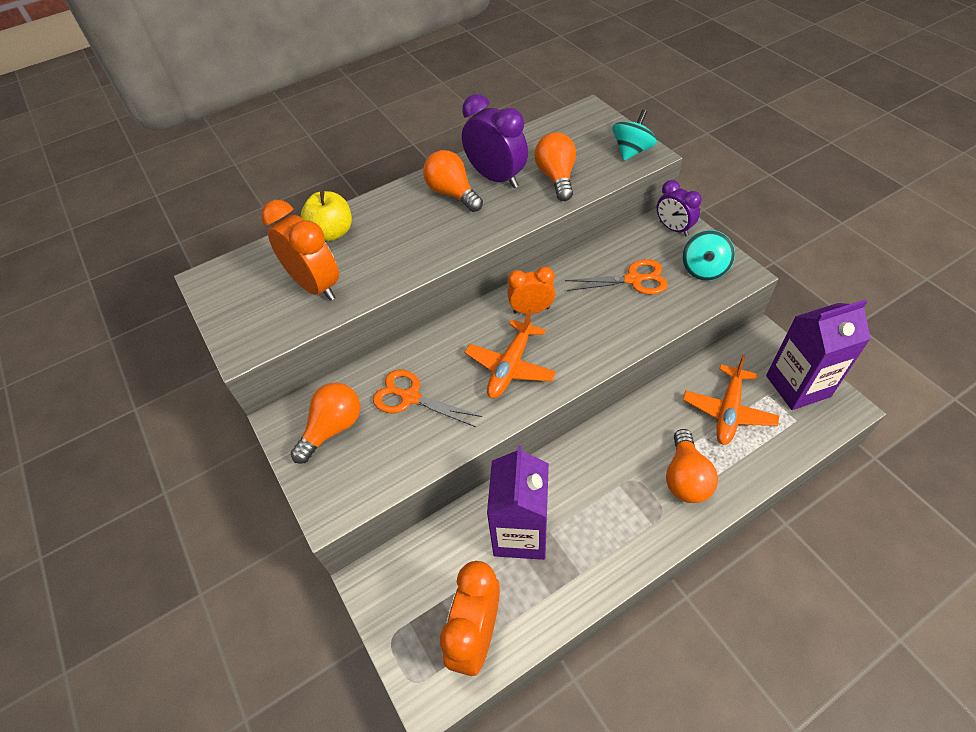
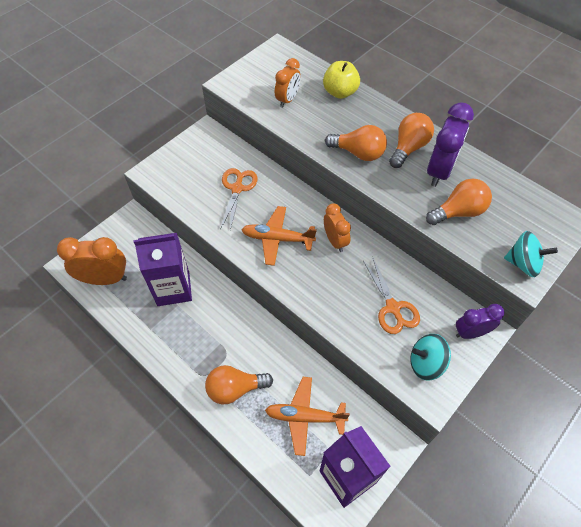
camera: 70 degrees right, 5 degrees up
(315, 286) = (287, 100): orange clock -> orange clock, size x0.64
(333, 428) = (205, 156): orange light bulb -> orange light bulb (358, 153)
(673, 228) = (470, 333): purple clock -> purple clock turned 45 degrees clockwise

